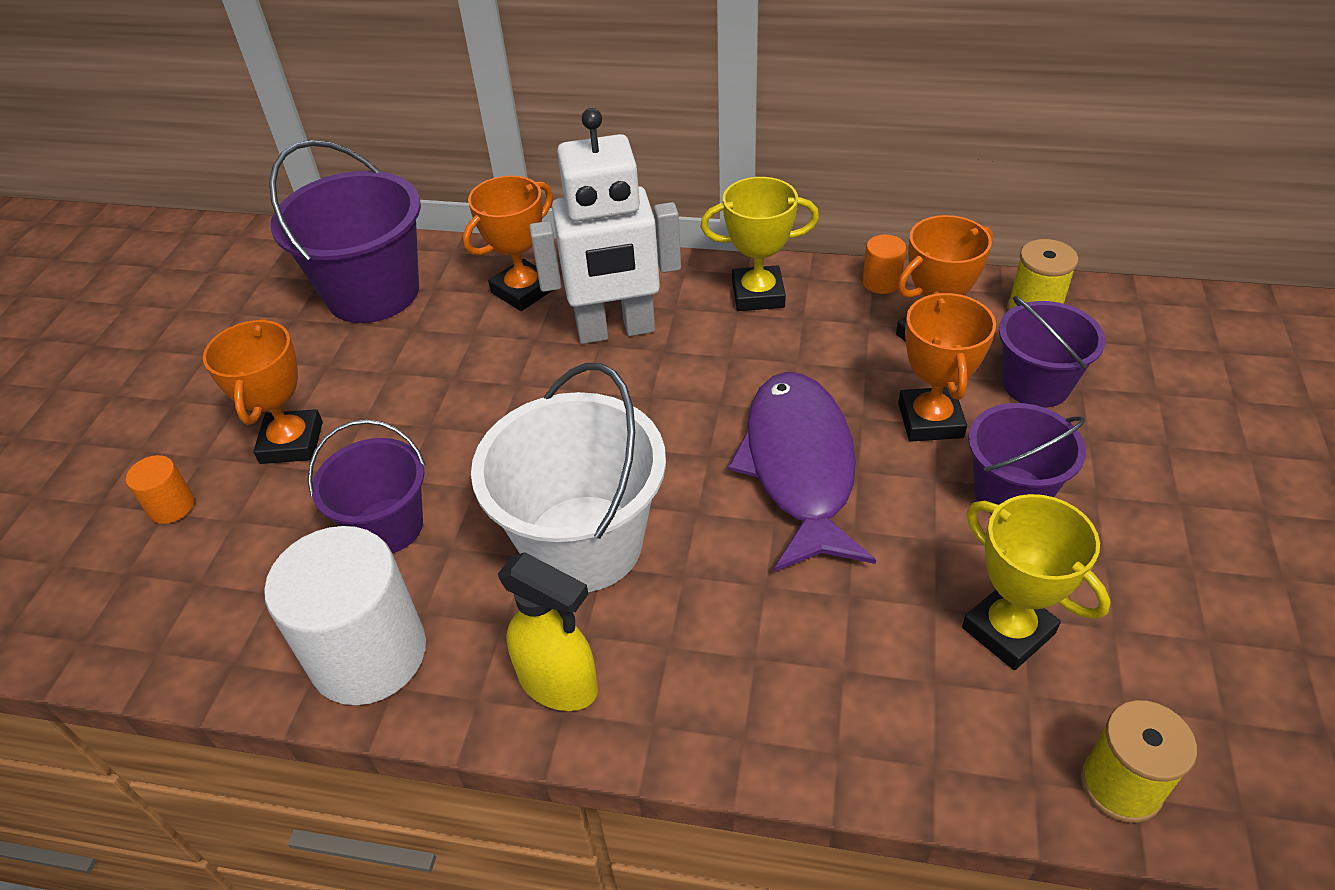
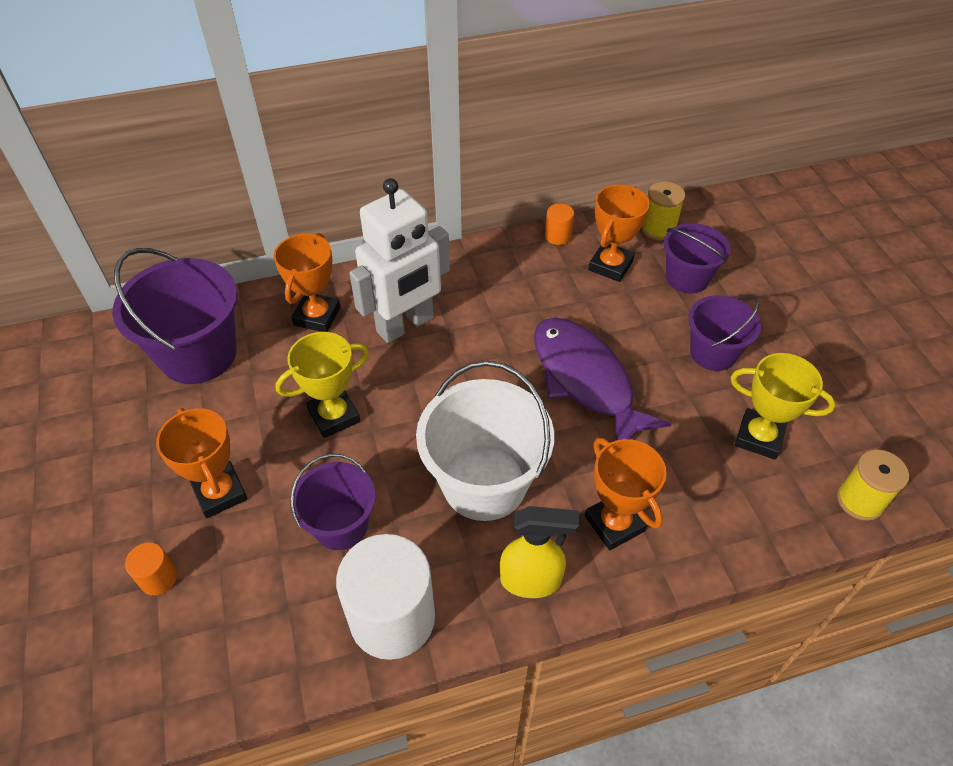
camera: 30 degrees left, 5 degrees up
(758, 294) = (485, 269): yellow trophy -> yellow trophy (334, 416)
(930, 420) = (642, 322): orange trophy -> orange trophy (614, 523)

